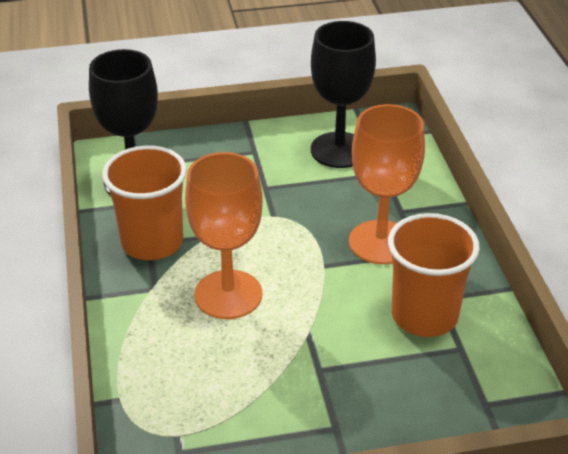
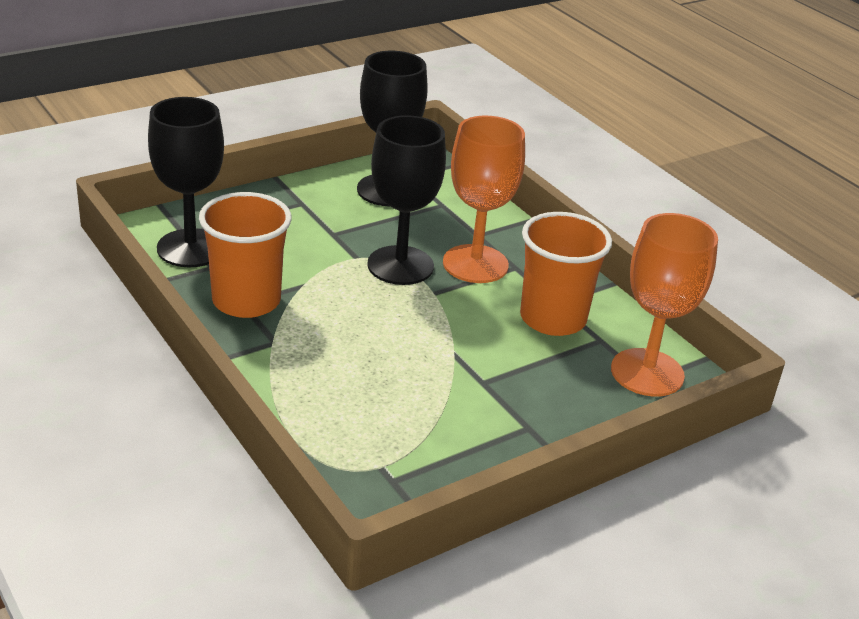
camera: 25 degrees left, 5 degrees down
(228, 294) = (355, 334): orange goblet -> orange goblet (647, 372)
(308, 231) = (400, 265): none -> black goblet

